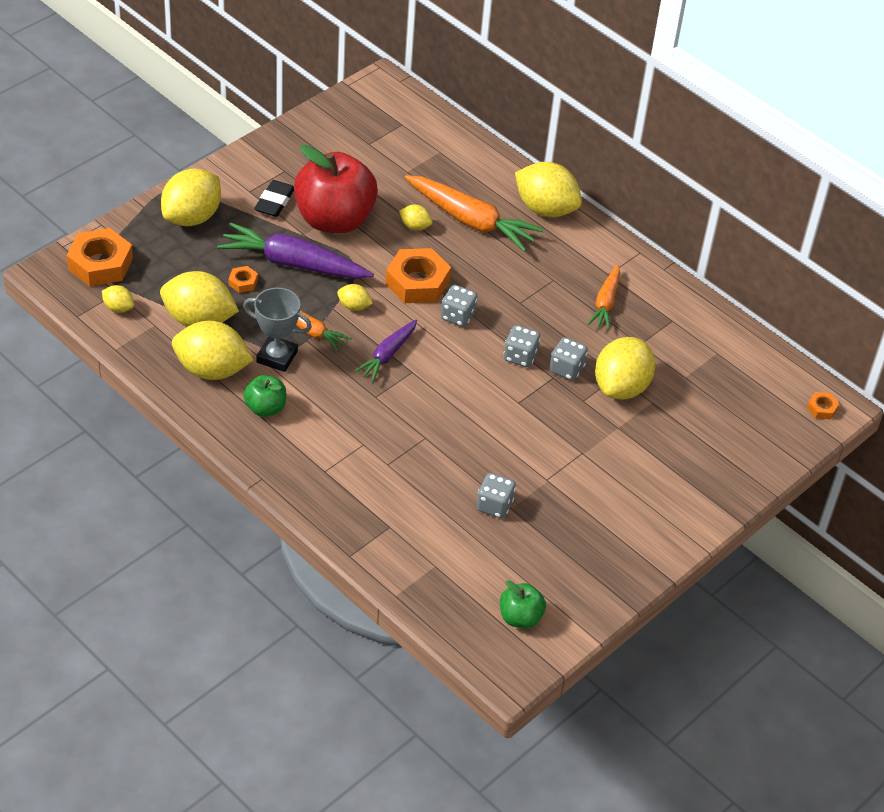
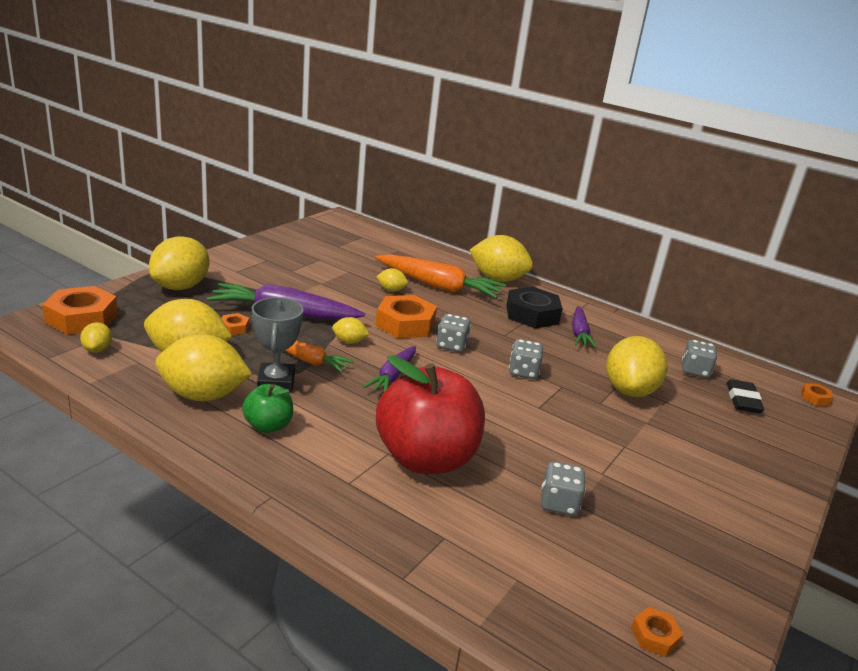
camera: 10 degrees left, 20 degrees down
(118, 308) = (97, 350): yellow lemon -> yellow lemon turned 60 degrees clockwise
(274, 201) = (260, 277): black eraser -> black eraser (743, 400)
(277, 357) = (276, 382): grey trophy -> grey trophy turned 75 degrees clockwise
(334, 220) = (317, 287): red apple -> red apple (426, 458)
(520, 617) = (655, 636): green apple -> orange nut
(563, 271) = (532, 314): none -> black nut
(566, 369) = (571, 379): grey dice -> grey dice (695, 371)
(605, 303) = (579, 333): orange carrot -> purple carrot

